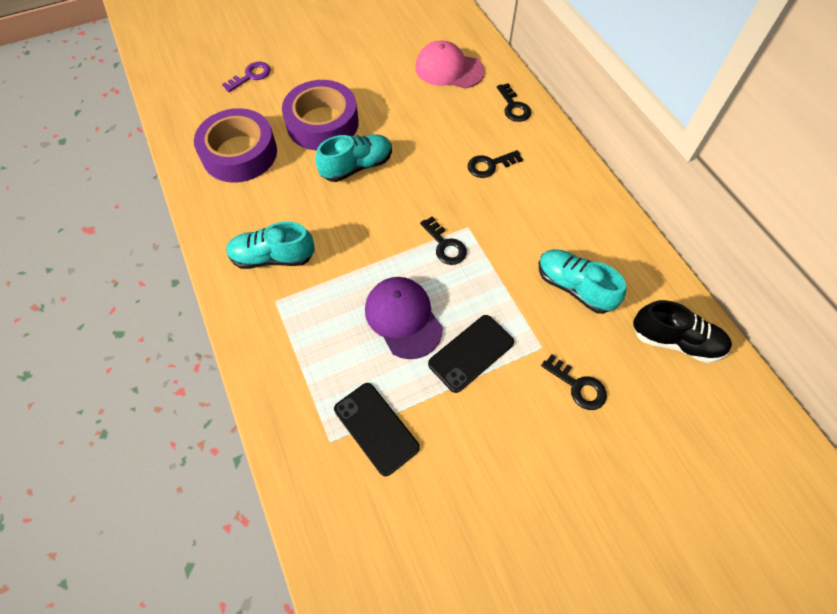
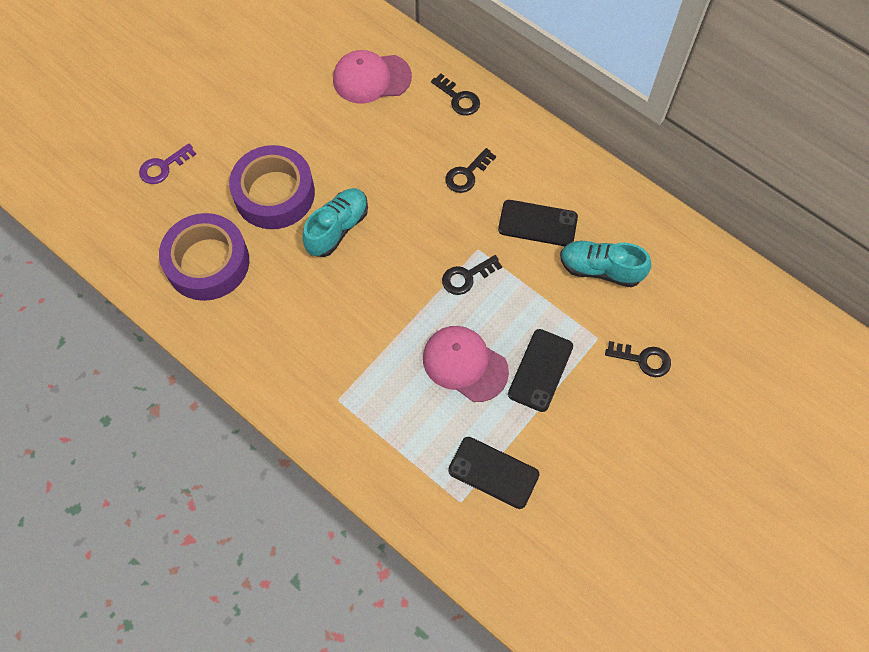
camera: 25 degrees left, 5 degrees up
(251, 76) = (163, 167): purple key -> purple key turned 150 degrees counterclockwise
(273, 257) = (310, 358): turquoise shoe -> none
(403, 318) = (464, 364): purple cap -> pink cap
(445, 245) = (466, 277): black key -> black key turned 120 degrees clockwise
(533, 226) = (537, 223): none -> black phone
(675, 341) = (705, 283): black shoe -> none

